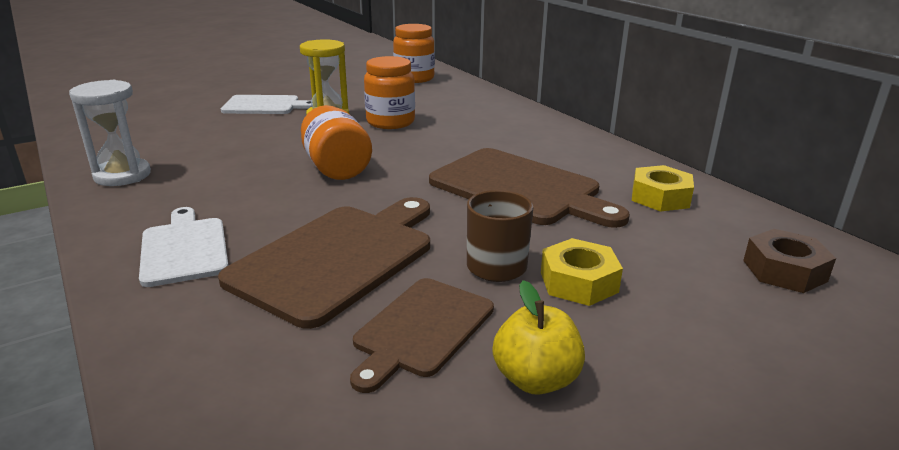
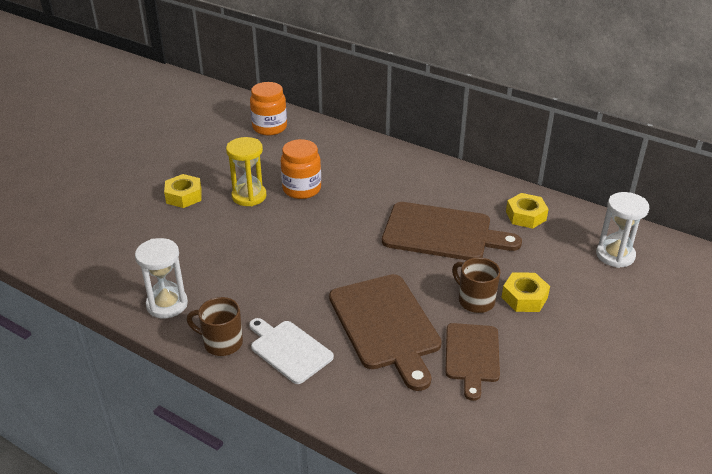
camera: 25 degrees left, 10 degrees up
(123, 221) = (221, 343): none -> brown mug
(264, 105) = (184, 196): white cutting board -> yellow nut
(336, 168) = (310, 250): orange jar -> none
(337, 258) = (386, 325): brown cutting board -> brown cutting board turned 150 degrees clockwise
(536, 379) = (544, 364): yellow apple -> none
(784, 271) = (615, 255): brown nut -> white hourglass

